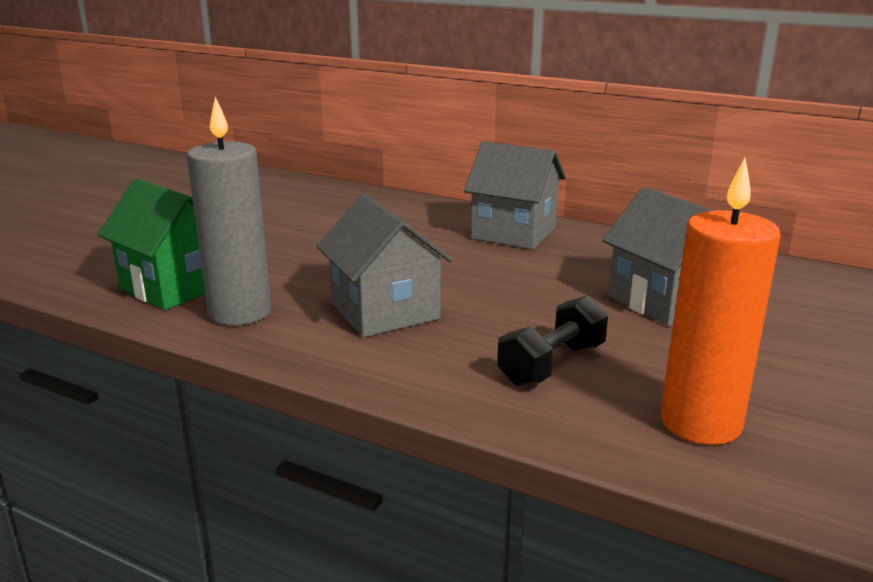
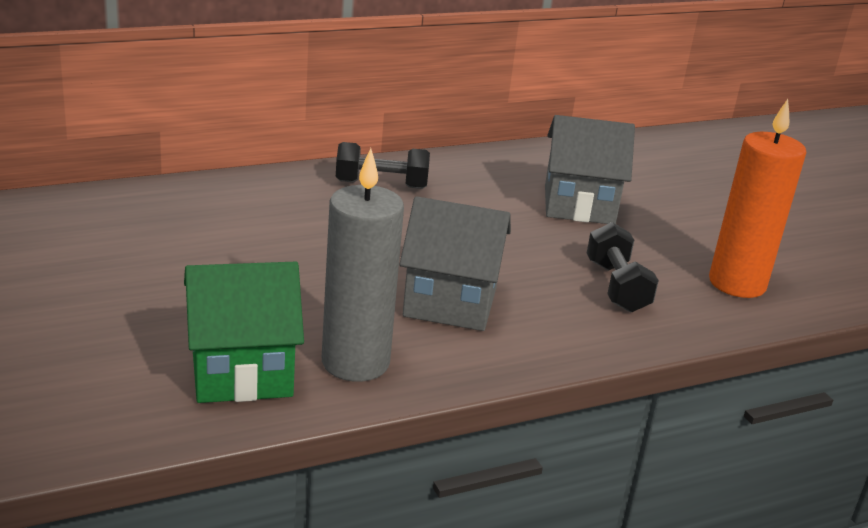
camera: 55 degrees left, 5 degrees up
(513, 233) = (381, 185): grey house -> black dumbbell

